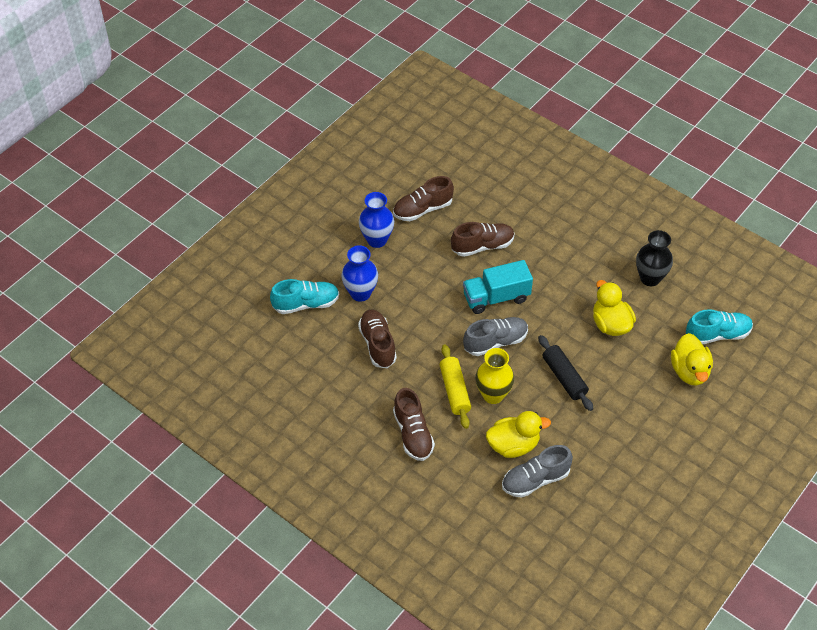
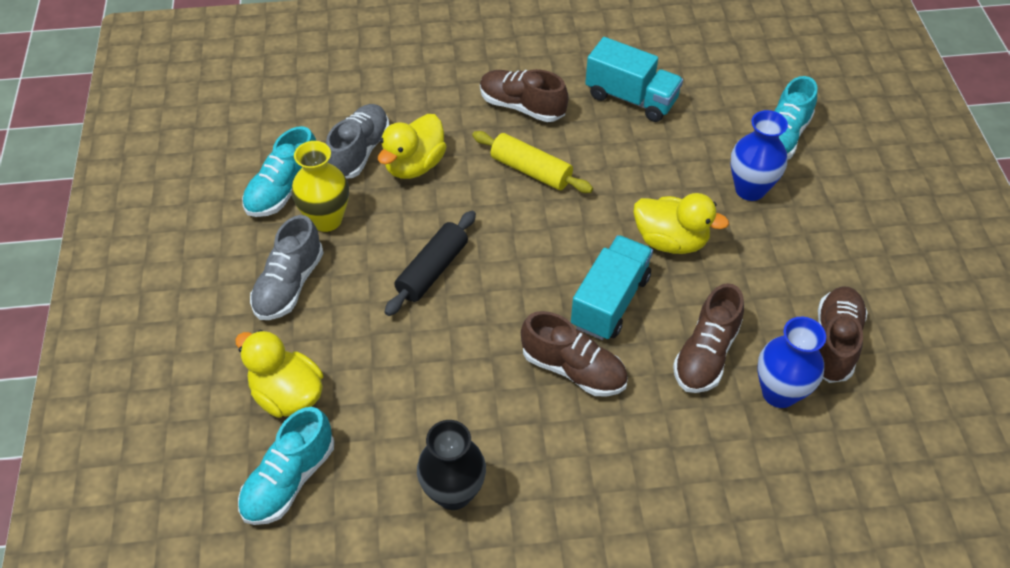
camera: 135 degrees right, 0 degrees up
(348, 389) = (631, 98): none -> turquoise truck
(377, 240) = (822, 259): blue vase -> blue vase (779, 393)
(377, 344) = (661, 155): brown shoe -> brown shoe (573, 369)
(493, 395) = (488, 195): yellow vase -> yellow vase (326, 219)
(495, 342) = (549, 250): grey shoe -> grey shoe (289, 284)
(564, 377) = (432, 270): black rolling pin -> black rolling pin turned 75 degrees counterclockwise
(601, 489) = (284, 190): none -> turquoise shoe
(610, 324) = (442, 379): yellow duck -> yellow duck (670, 241)

